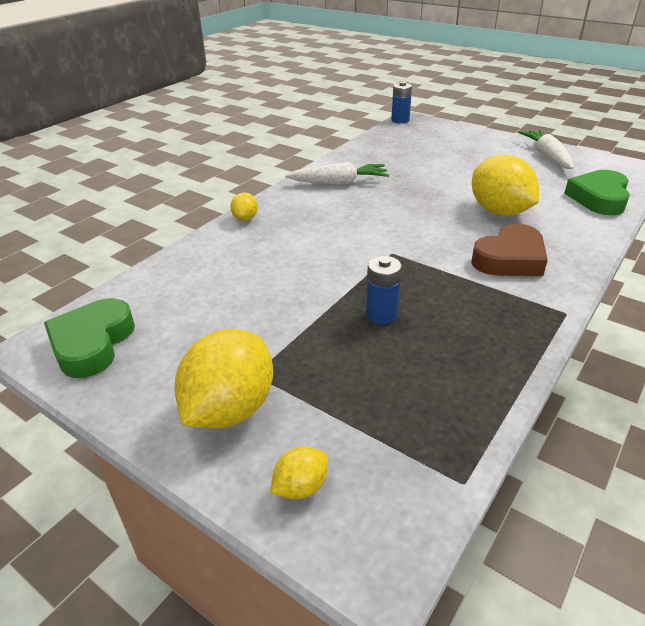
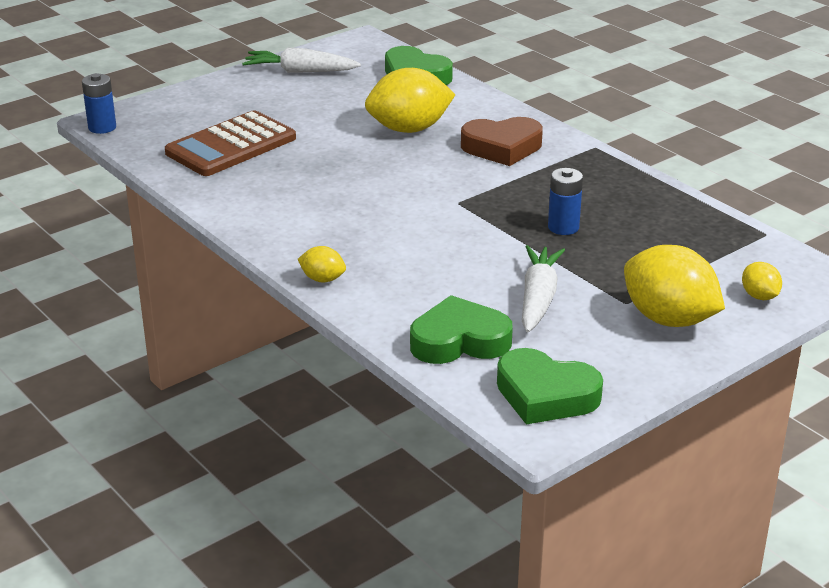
camera: 75 degrees left, 5 degrees down
(171, 287) = (459, 341): none -> green heart
(339, 183) = (270, 203): white carrot -> white carrot (538, 298)
(410, 156) = (231, 145): none -> brown calculator
(510, 259) = (502, 147): brown heart -> brown heart turned 105 degrees clockwise

